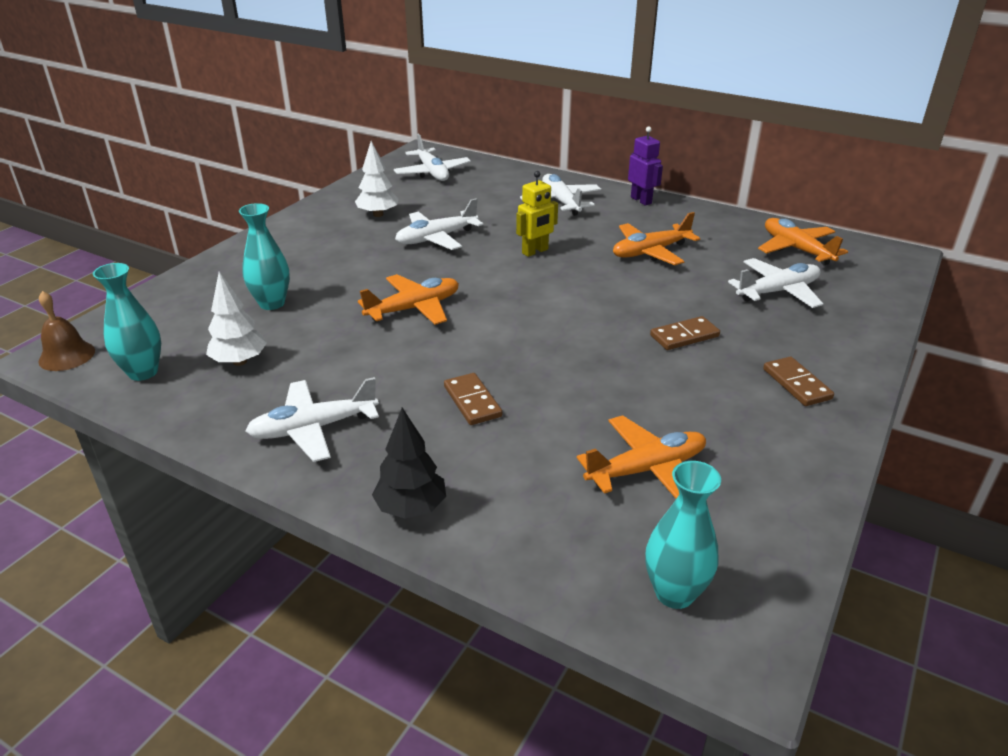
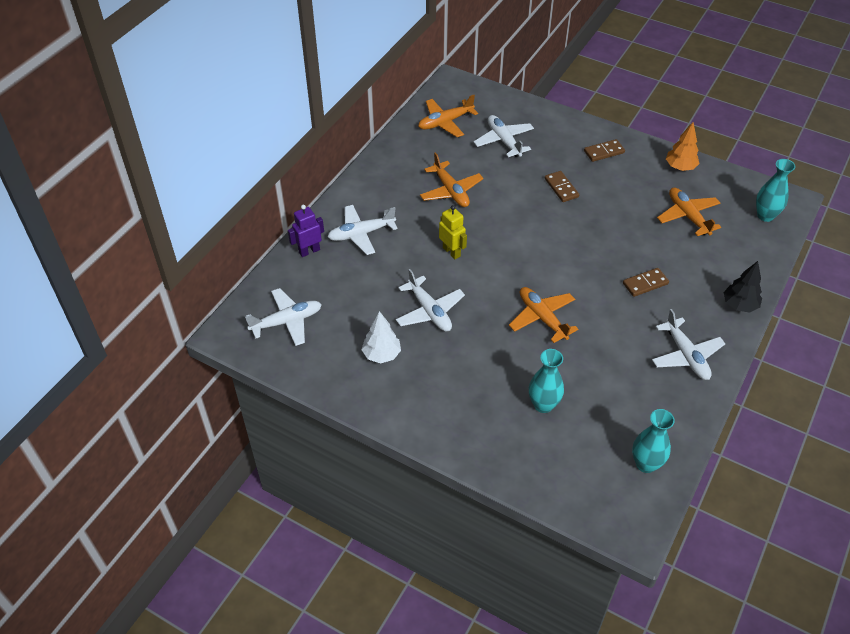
camera: 90 degrees left, 15 degrees up
(67, 356) = (633, 523): brown bell -> none
(240, 361) = (623, 408): white tree -> none
(641, 200) = (361, 187): purple robot -> purple robot (309, 251)
(793, 476) = (680, 167): none -> orange tree

